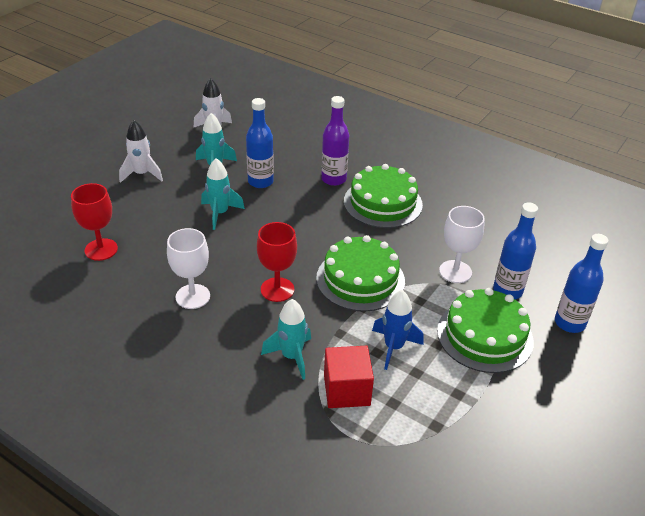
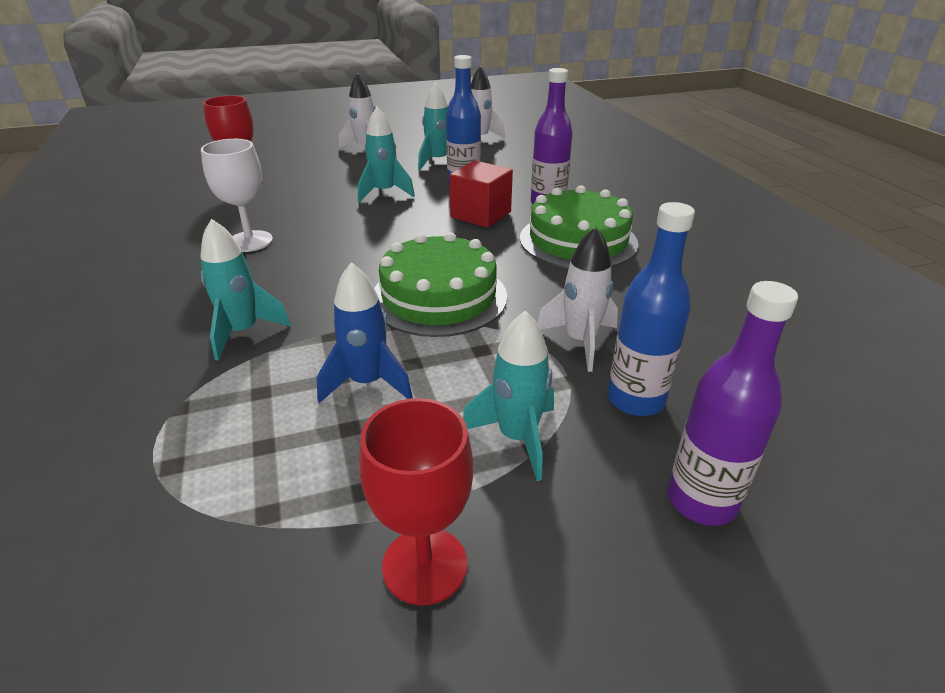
camera: 40 degrees right, 5 degrees down
(277, 289) = (334, 268): red goblet -> red goblet (424, 565)
(346, 390) = (238, 398): red cube -> red cube (480, 214)
(455, 272) = (580, 341): white goblet -> white rocket
(485, 336) = (517, 438): green cake -> turquoise rocket
(569, 323) = (701, 500): blue bottle -> purple bottle

